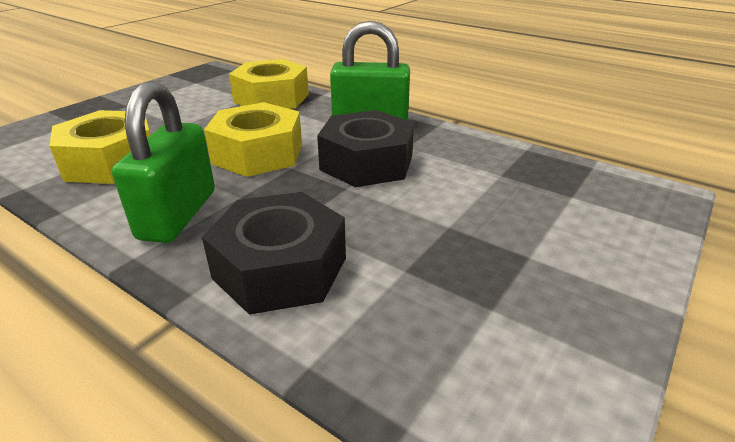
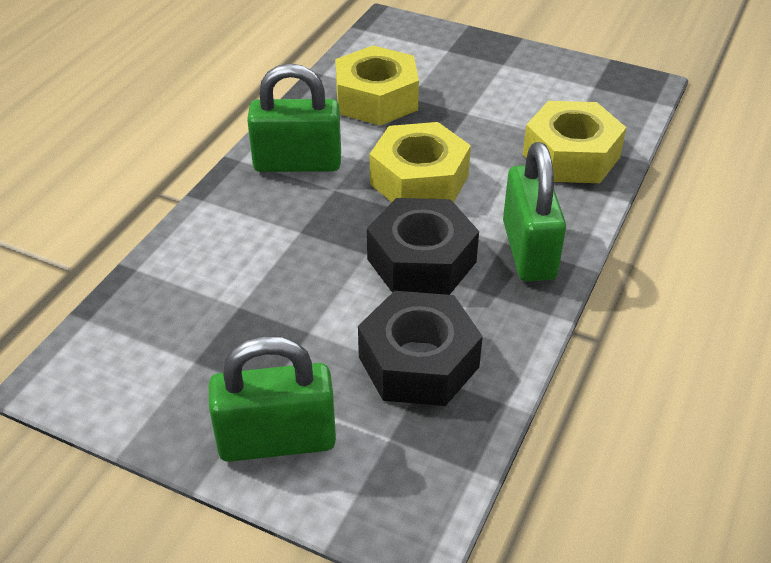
camera: 80 degrees right, 10 degrees up
(280, 268) = (233, 235): black nut -> black nut (418, 362)
(595, 253) = (277, 440): none -> green padlock

